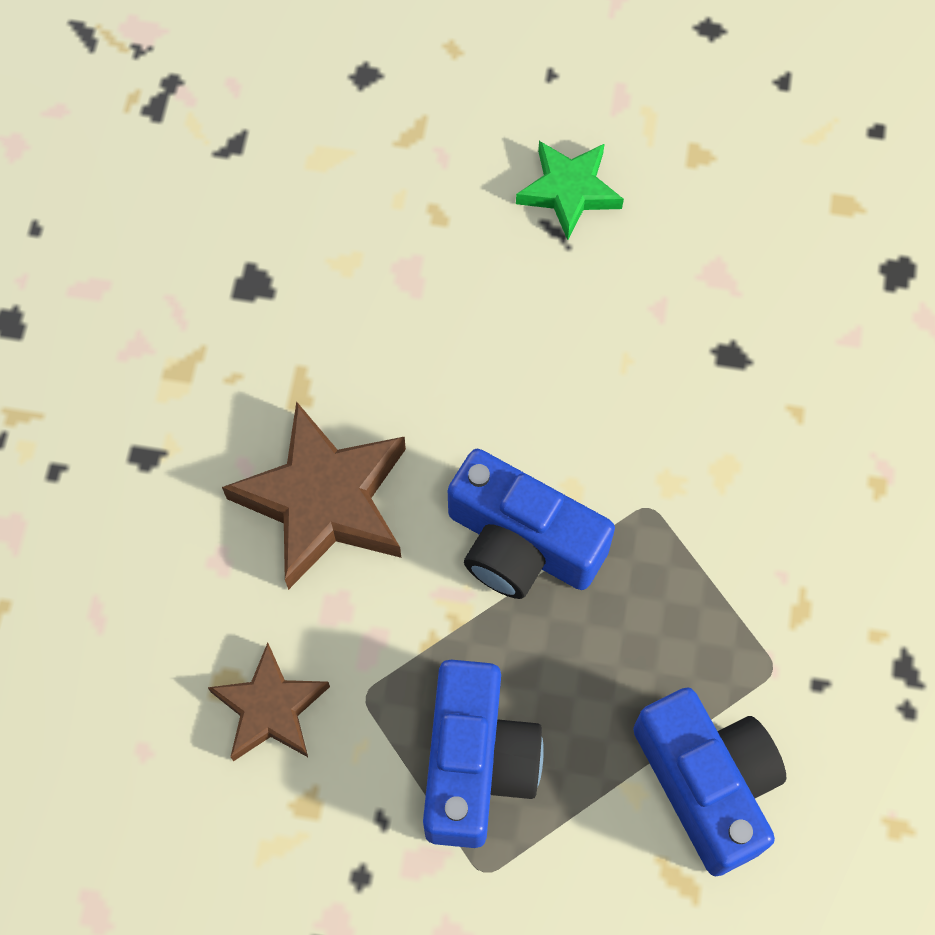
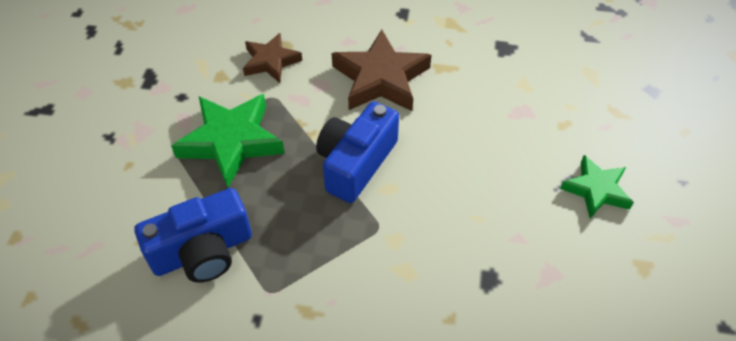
camera: 90 degrees right, 15 degrees down
(476, 763) = (231, 142): blue camera -> green star

